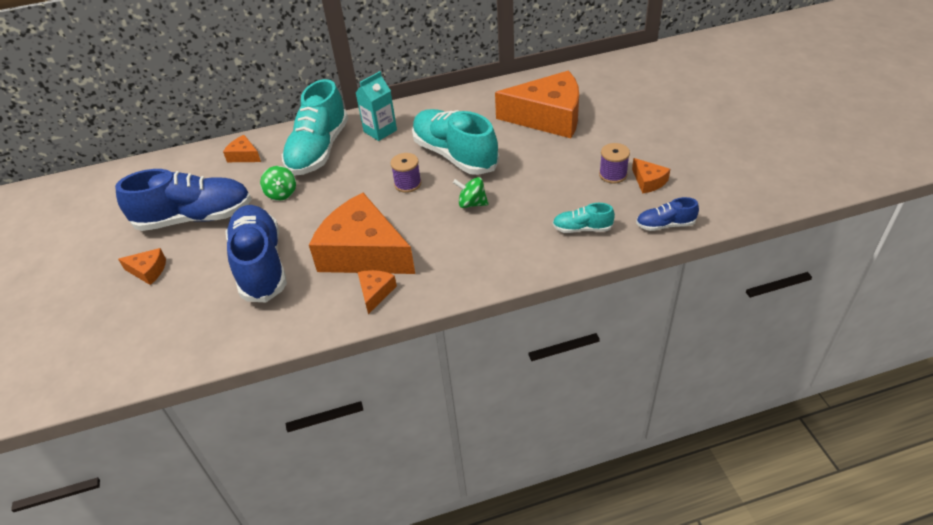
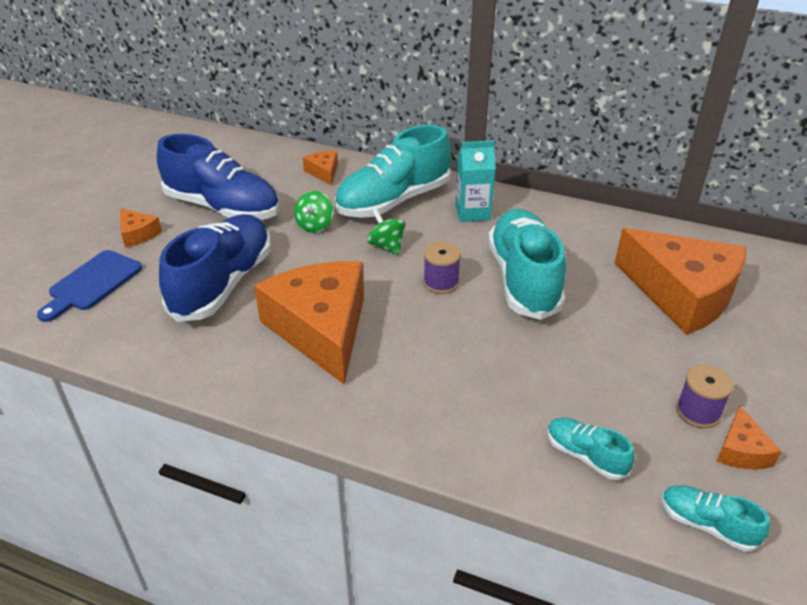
camera: 35 degrees right, 5 degrees down
(156, 321) = (92, 283): none -> blue cutting board
(375, 293) = (286, 379): orange cheese -> none
(472, 203) = (485, 344): green spinning top -> green spinning top (386, 246)
(665, 225) = (707, 525): blue shoe -> turquoise shoe

